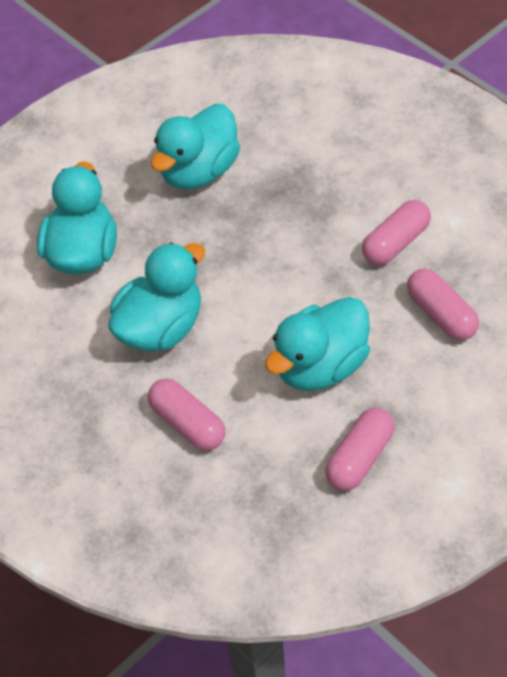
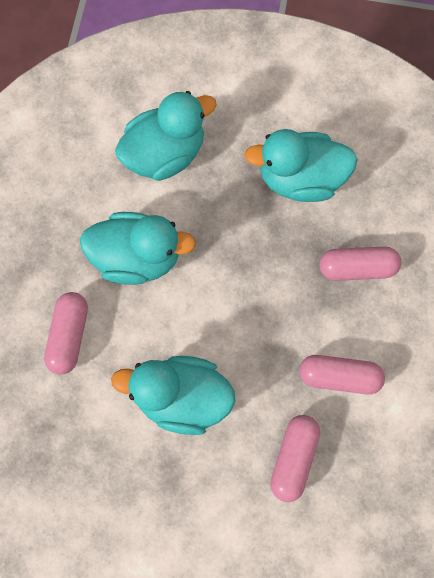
camera: 50 degrees right, 20 degrees up
(359, 458) = (120, 481): pink capsule -> pink capsule (357, 268)

